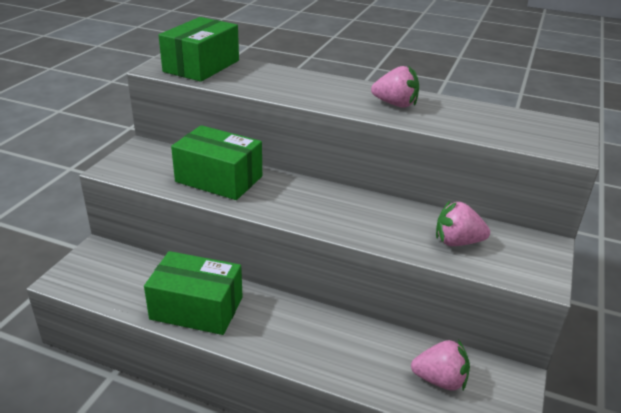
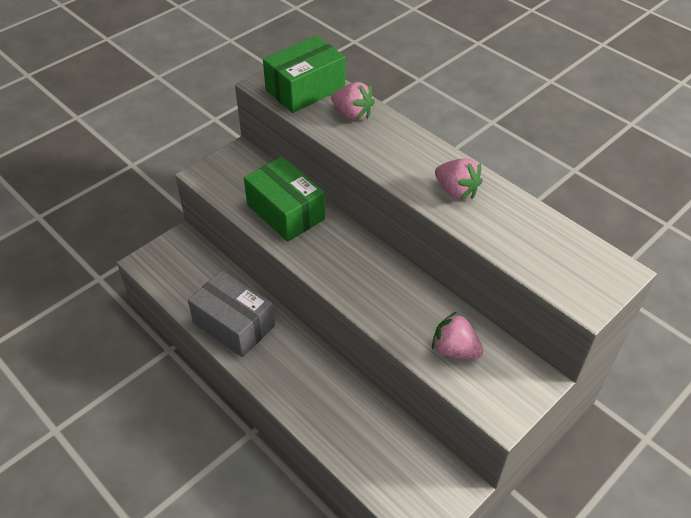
camera: 25 degrees right, 15 degrees up
(197, 308) = (234, 324): green box -> grey box
(440, 380) = (393, 462): pink strawberry -> pink strawberry (352, 114)

